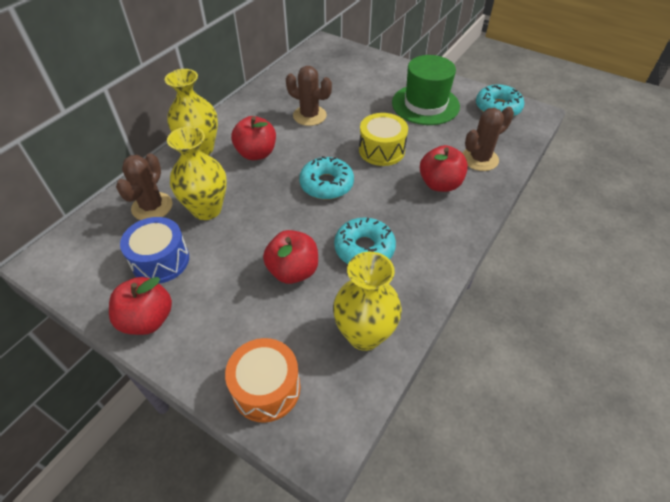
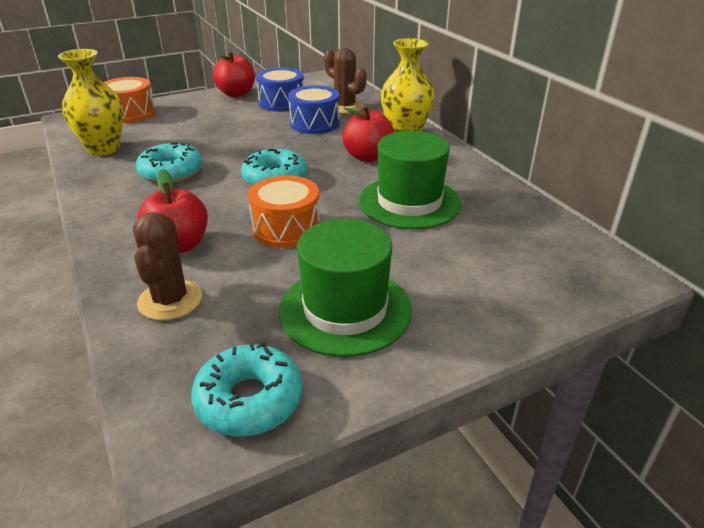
camera: 120 degrees right, 15 degrees down
(207, 209) = (314, 124): yellow vase -> blue drum
(293, 271) = (199, 140): red apple -> none
(309, 116) = (409, 202): brown cactus -> green hat
(381, 150) = (286, 228): yellow drum -> orange drum

